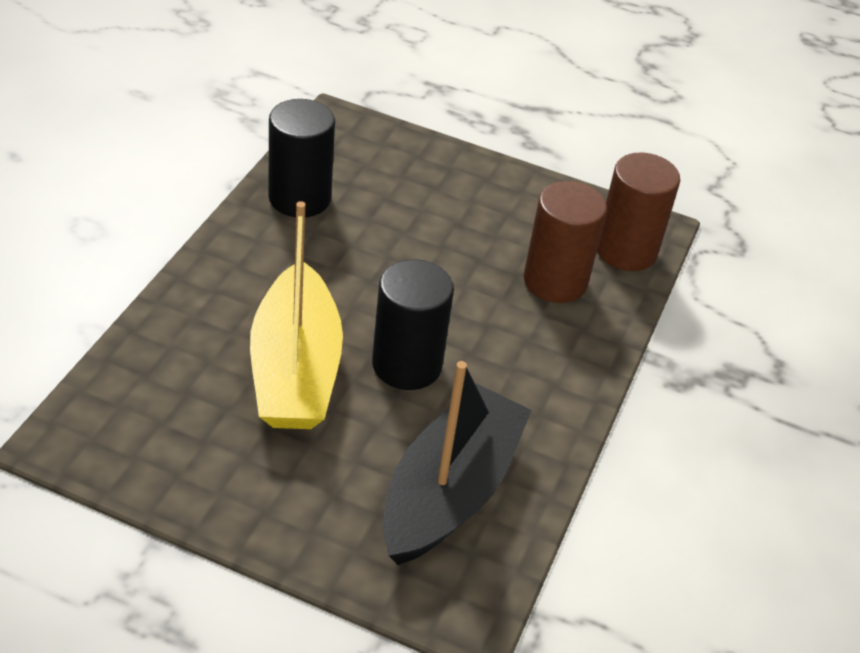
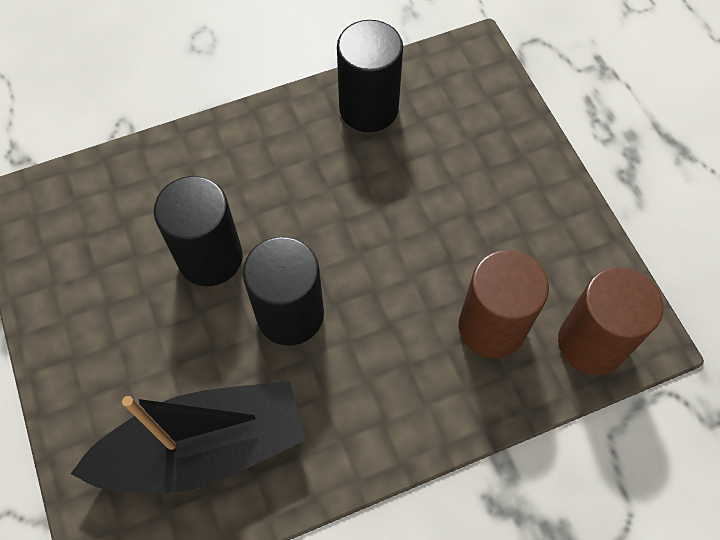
camera: 50 degrees right, 20 degrees up
(295, 369) = (210, 257): yellow boat -> black cylinder

